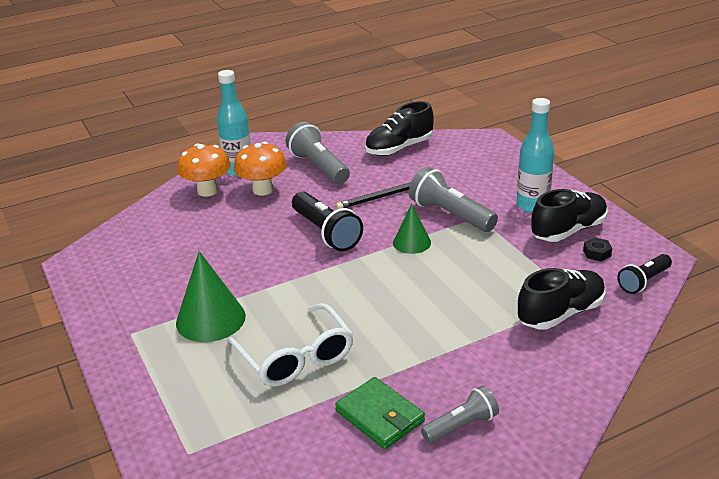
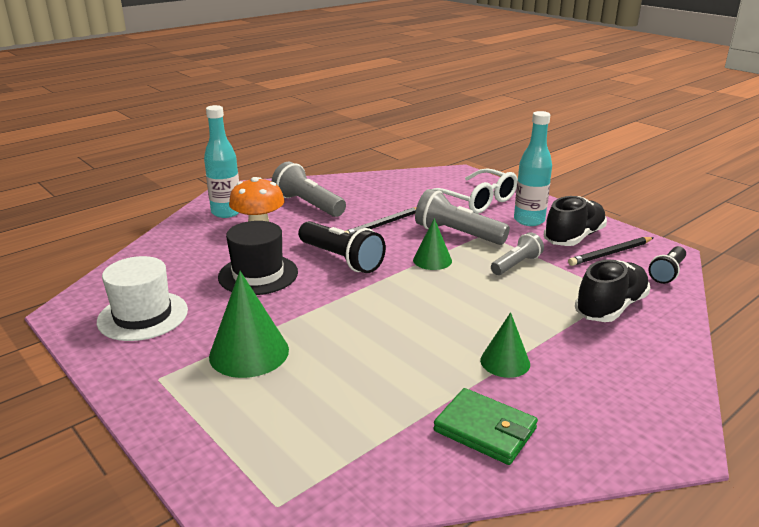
camera: 15 degrees left, 5 degrees down
(134, 273) = (143, 316): none -> white hat
(207, 191) = (200, 233): orange mushroom -> none
(244, 241) = (258, 274): none -> black hat
(296, 357) = (362, 380): white glasses -> white glasses (476, 201)
(399, 148) = (380, 185): black shoe -> none
(429, 356) = (505, 362): none -> green cone
(461, 426) = (577, 427): grey flashlight -> grey flashlight (516, 264)
(597, 253) = (611, 253): black nut -> black pencil

